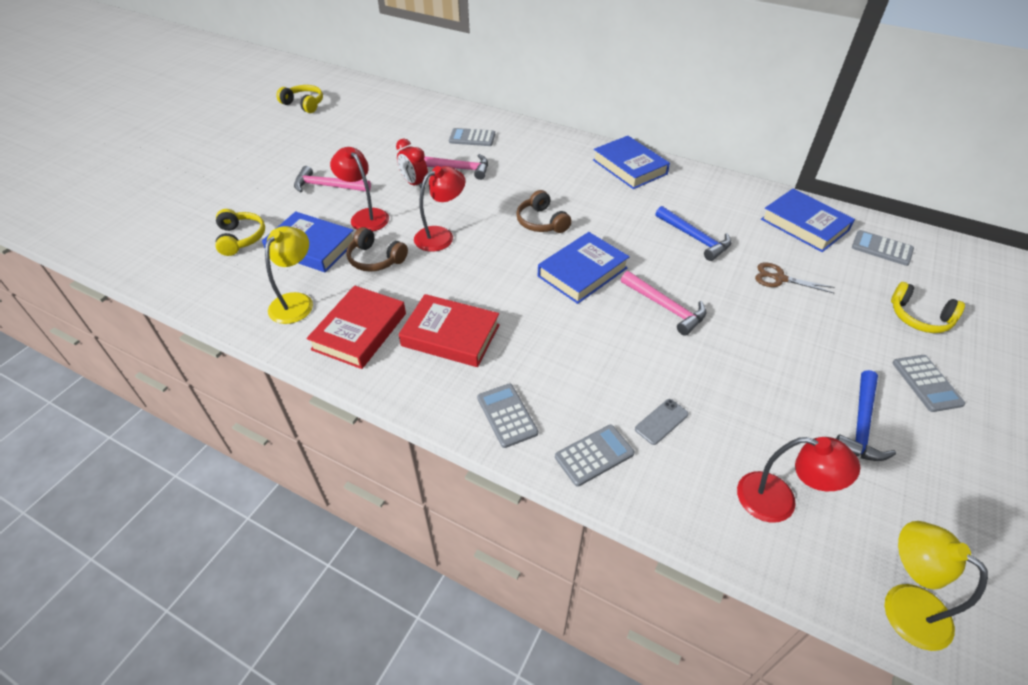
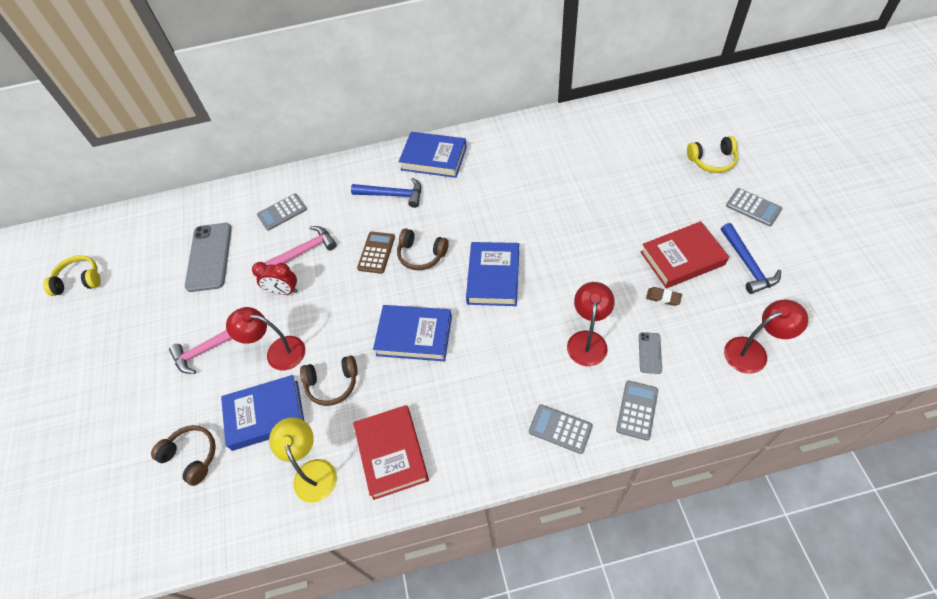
camera: 35 degrees left, 10 degrees up
(240, 238) = (192, 456): yellow headphones -> brown headphones
(393, 136) = (209, 257): none -> grey phone
(441, 236) = (360, 323): red lamp -> red lamp (587, 340)
(450, 335) = (460, 401): red book -> red book (682, 258)
(508, 200) = (376, 253): none -> brown calculator
(665, 307) = (572, 264): pink hammer -> none
(695, 238) = (537, 192): blue hammer -> blue hammer (392, 195)
(728, 389) = (663, 298): none -> brown eraser
(779, 278) = (616, 188): brown scissors -> none
(804, 225) = (592, 131): blue book -> blue book (414, 336)
(881, 248) = (650, 119): grey calculator -> none
(903, 605) = (855, 362): yellow lamp -> none

